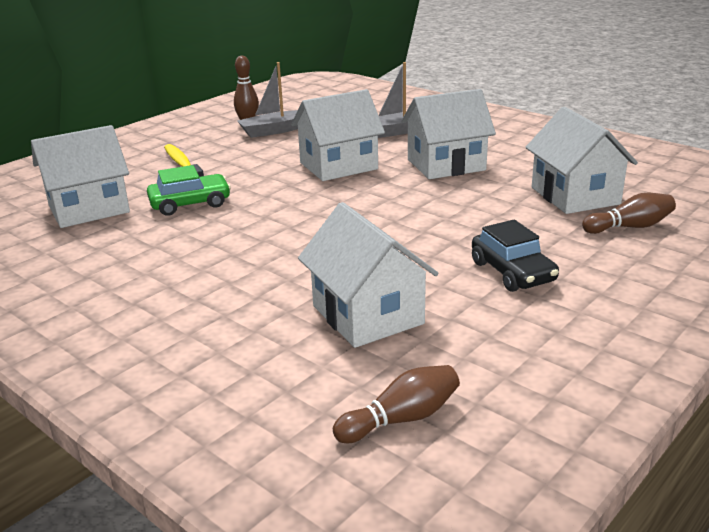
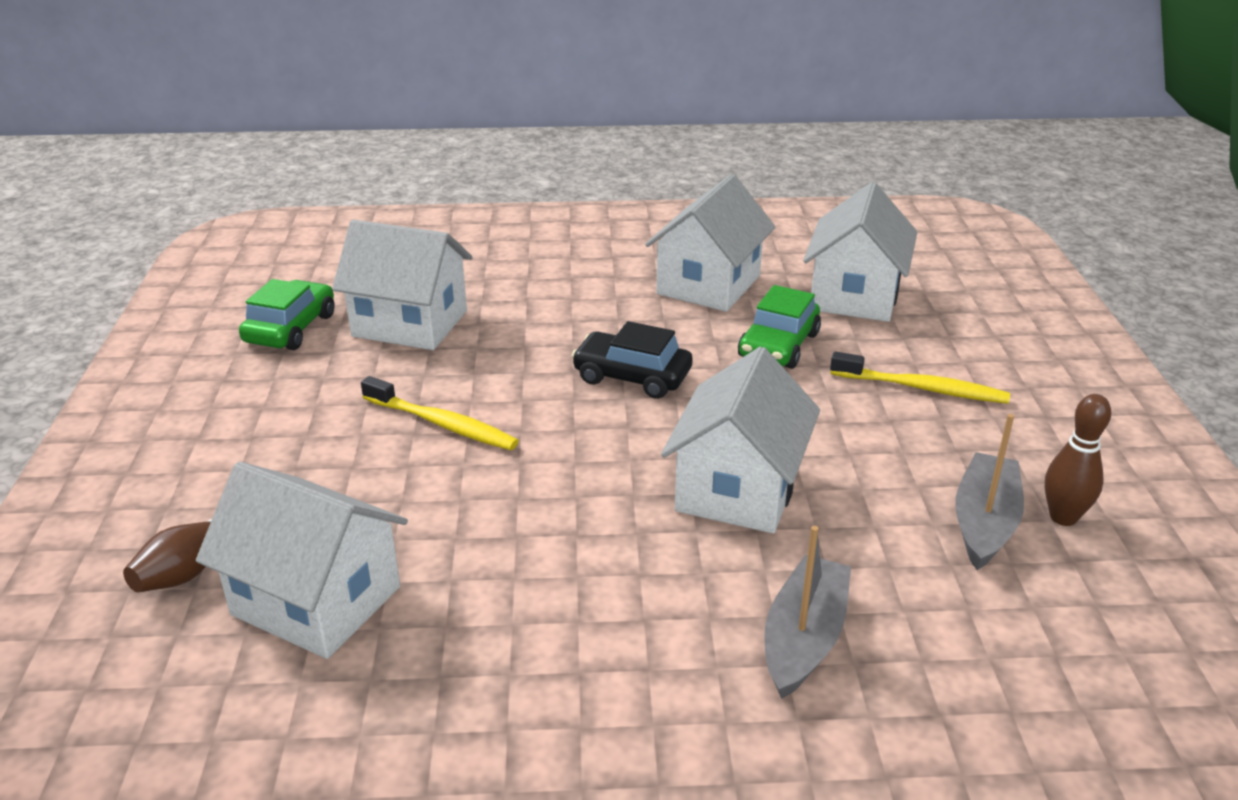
camera: 135 degrees right, 5 degrees up
(401, 419) = (301, 277): brown bowling pin -> none
(433, 239) = (442, 424): none -> yellow toothbrush
(446, 165) = (590, 577): white house -> white house (708, 285)
(466, 356) = (291, 328): none -> green car
(512, 272) = (312, 421): black car -> black car (632, 376)

